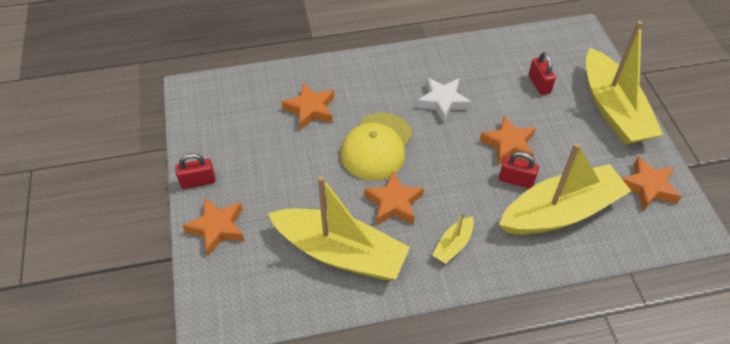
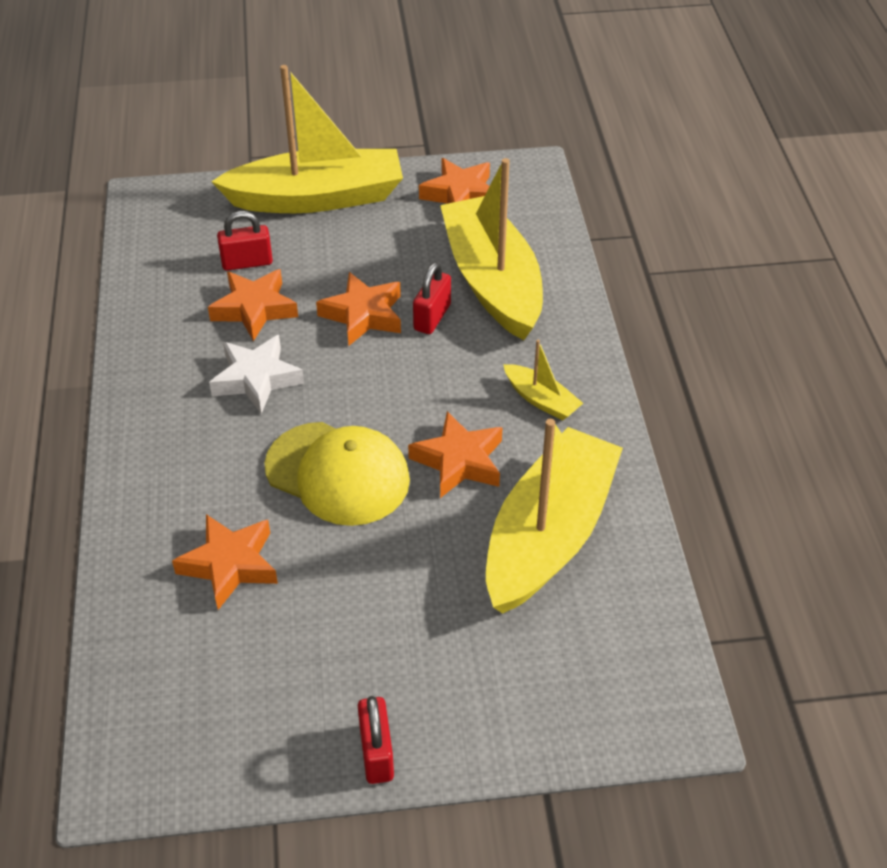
camera: 85 degrees left, 5 degrees down
(217, 228) = (488, 715): orange star -> orange star (254, 309)

